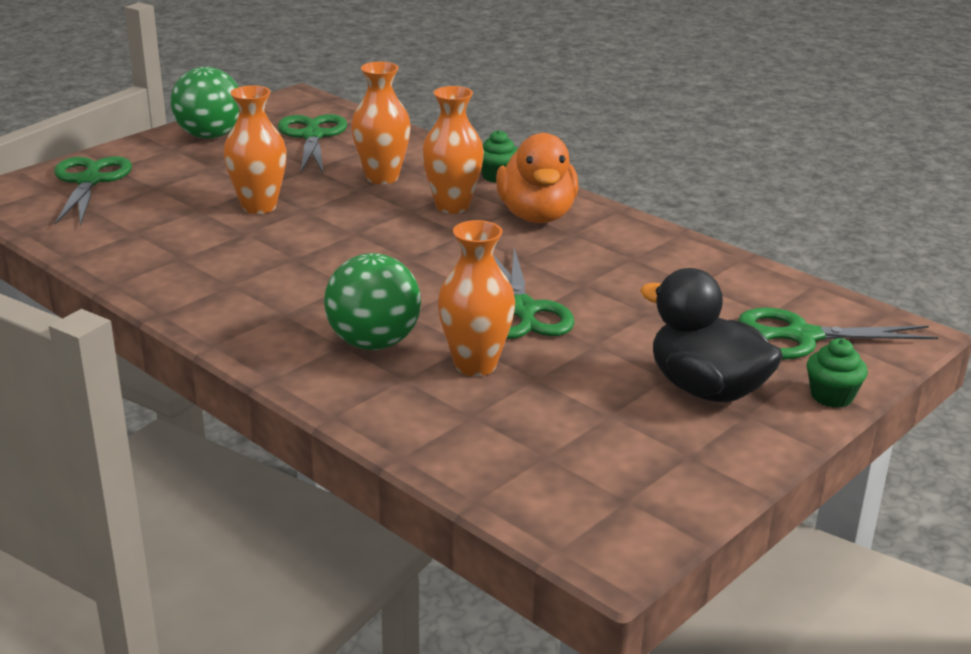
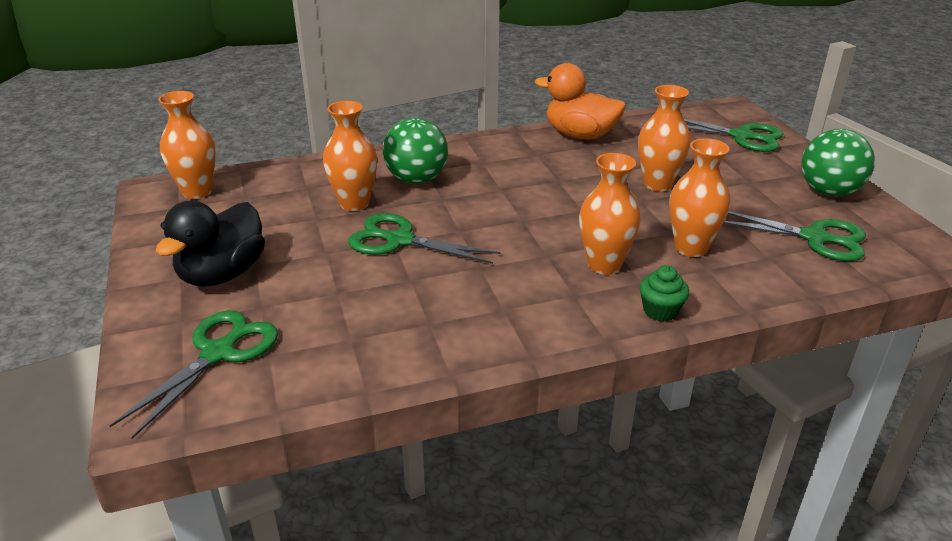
camera: 120 degrees right, 5 degrees up
(536, 216) = (553, 302): orange duck -> orange duck (580, 135)
(575, 504) = (197, 191): none -> orange vase
(706, 389) = (222, 274): black duck -> black duck turned 135 degrees clockwise
(831, 396) = (143, 324): green cupcake -> none

